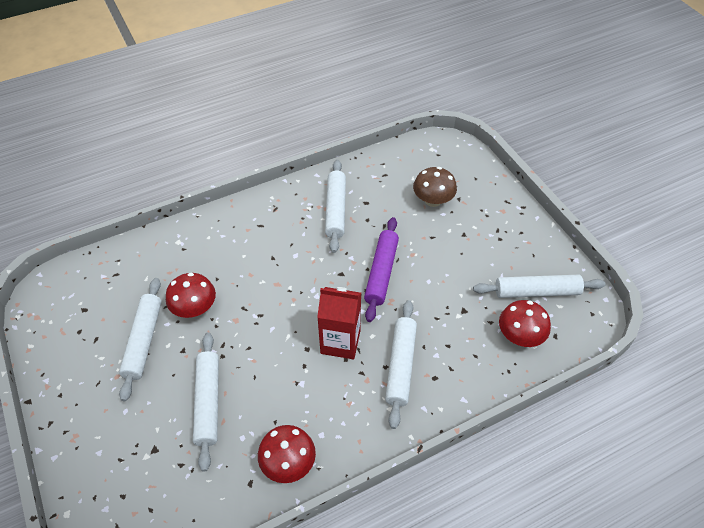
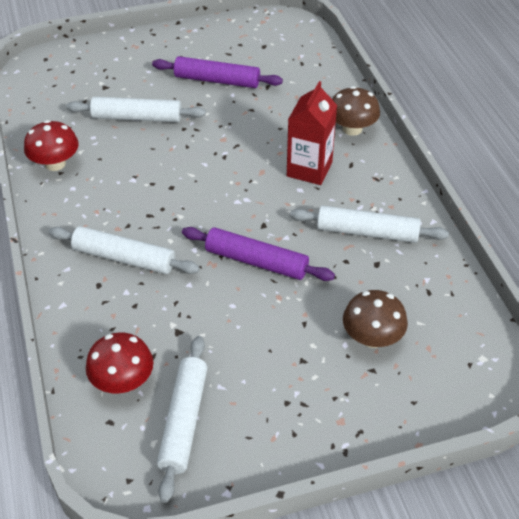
camera: 100 degrees right, 5 degrees down
(144, 341) = (217, 80): white rolling pin -> purple rolling pin
(194, 308) = (246, 112): red mushroom -> none
(214, 228) = (352, 129): none -> brown mushroom
(340, 342) = (171, 213): red carton -> red carton (309, 169)

